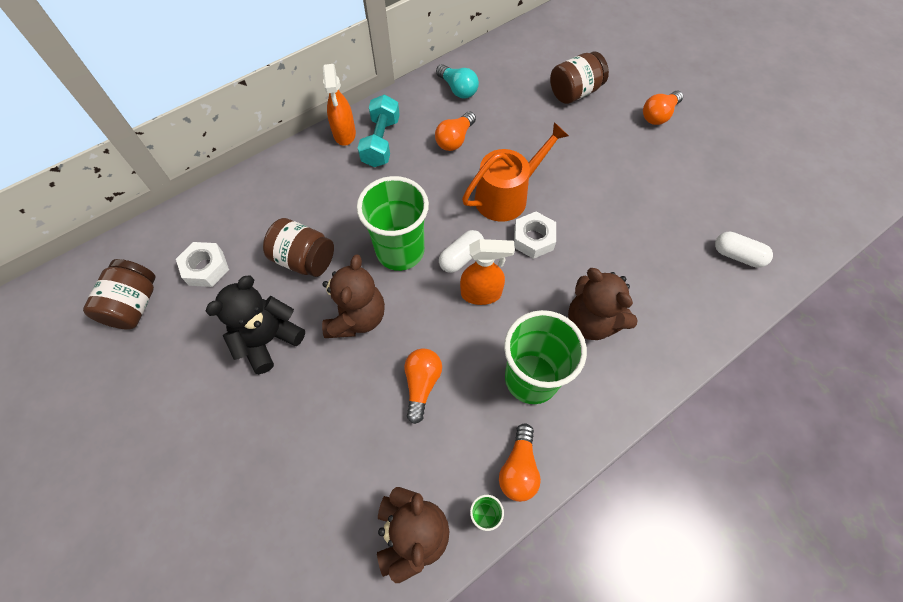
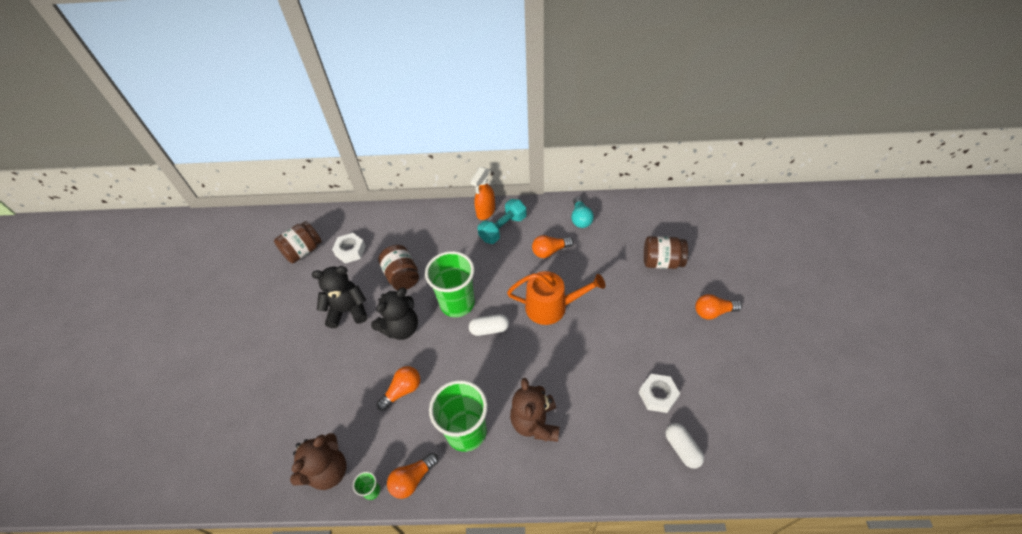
camera: 40 degrees right, 10 degrees down
(357, 317) = (401, 328): brown teddy bear -> black teddy bear
(481, 294) = (482, 359): orange spray bottle -> none
(533, 239) = (544, 345): white nut -> white nut (658, 395)

